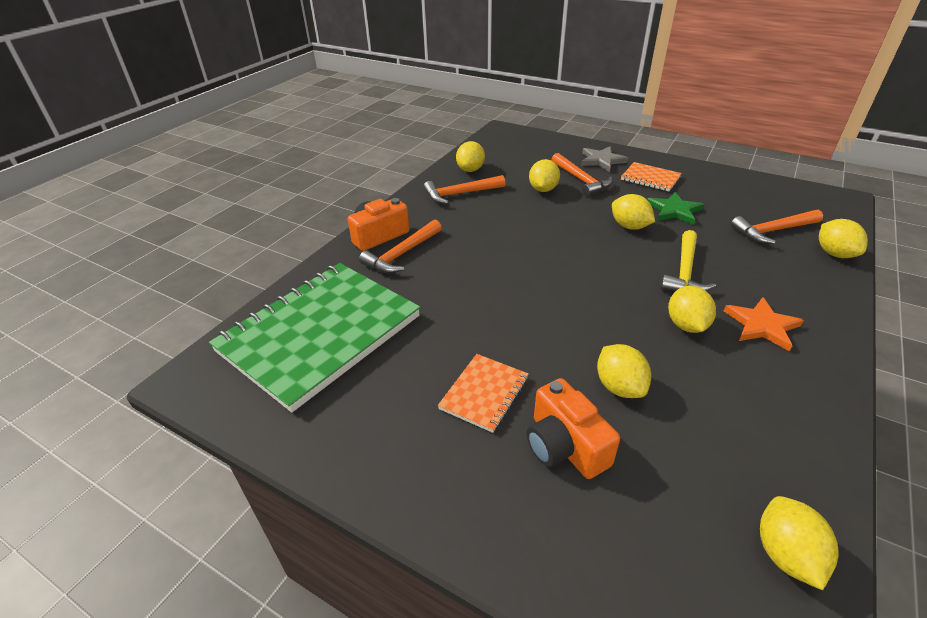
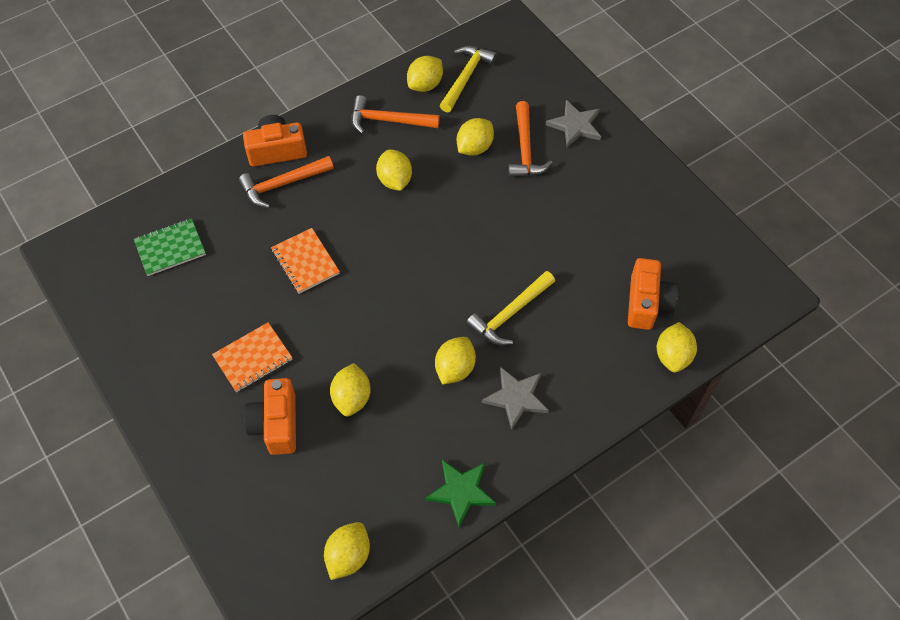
camera: 25 degrees right, 20 degrees up
(320, 334) = (170, 248): green notebook -> green notebook, size x0.43
(497, 159) = (465, 77): none -> yellow hammer
(629, 226) = (513, 237): yellow lemon -> yellow lemon (395, 180)
(650, 178) = (600, 176): orange notebook -> orange notebook (305, 262)
(674, 210) = (577, 234): green star -> green star (461, 491)
(762, 325) = (516, 398): orange star -> grey star
(773, 231) = (647, 303): orange hammer -> orange camera

